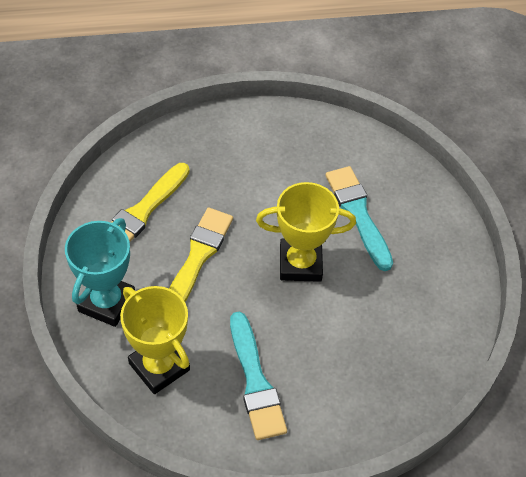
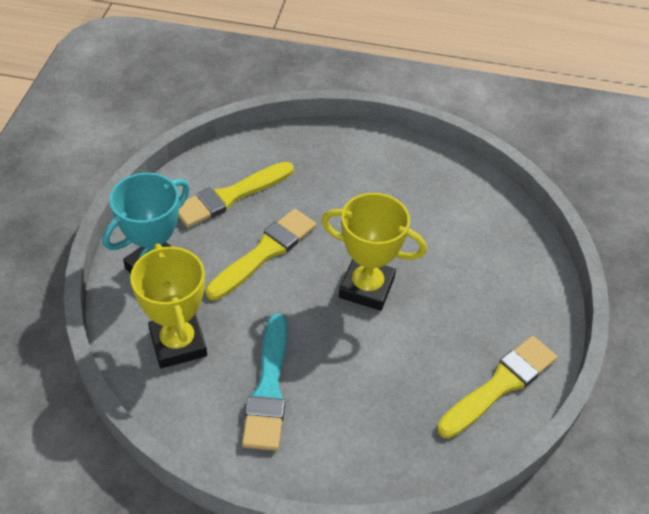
camera: 20 degrees right, 5 degrees down
(358, 213) = (448, 257): turquoise brush -> none
(443, 316) = (500, 385): none -> yellow brush

